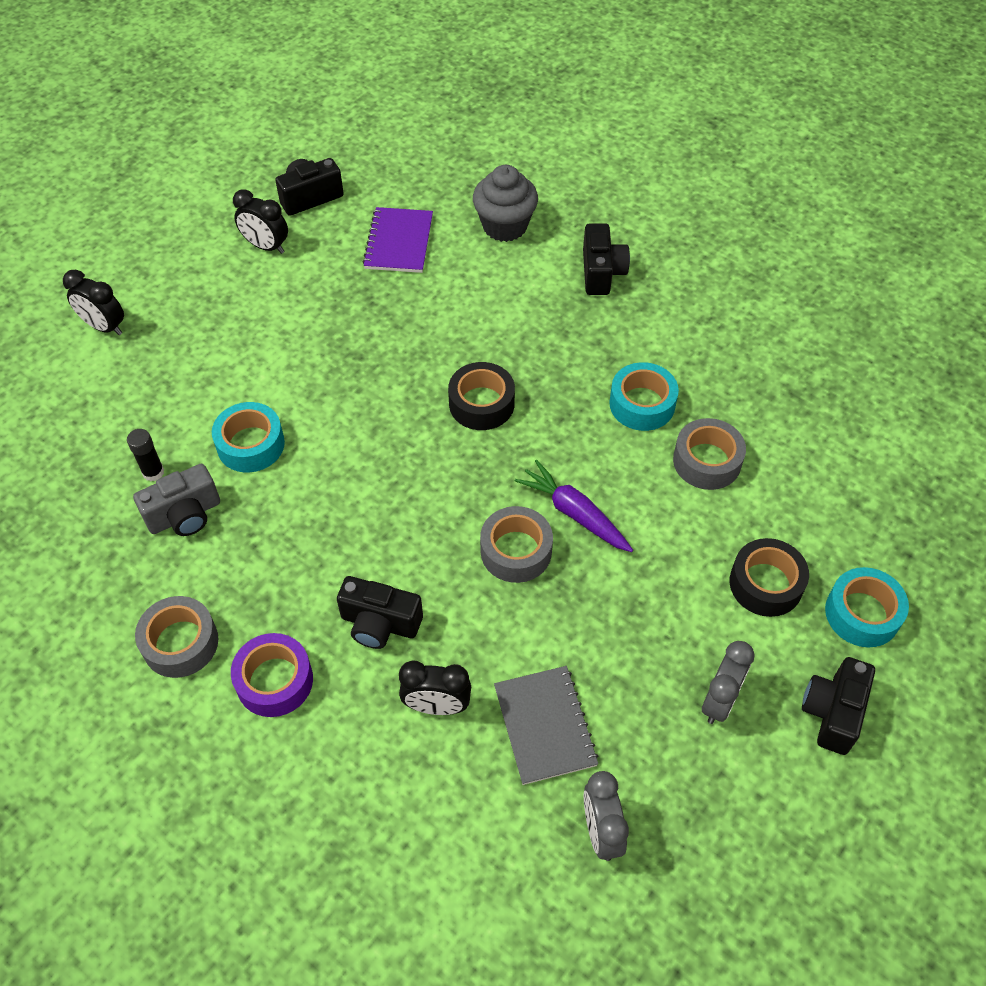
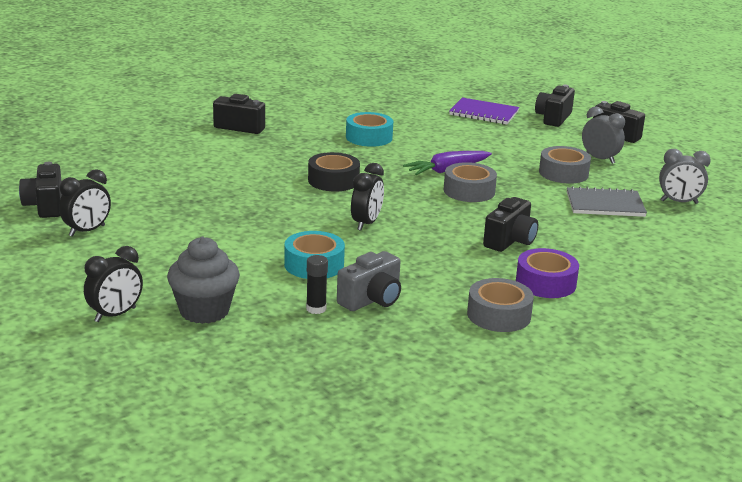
camera: 75 degrees left, 30 degrees down
(185, 515) = (372, 300): grey camera -> grey camera turned 60 degrees clockwise
(399, 242) = (140, 181): purple notebook -> purple notebook (484, 113)
(436, 706) = (582, 233): black clock -> black clock (366, 223)
(505, 226) = (162, 146): grey cupcake -> grey cupcake (204, 311)
(707, 461) = (427, 130): grey tape -> grey tape (563, 173)
(766, 584) = (524, 134): black tape -> none
(862, 613) = (553, 118): turquoise tape -> black camera

